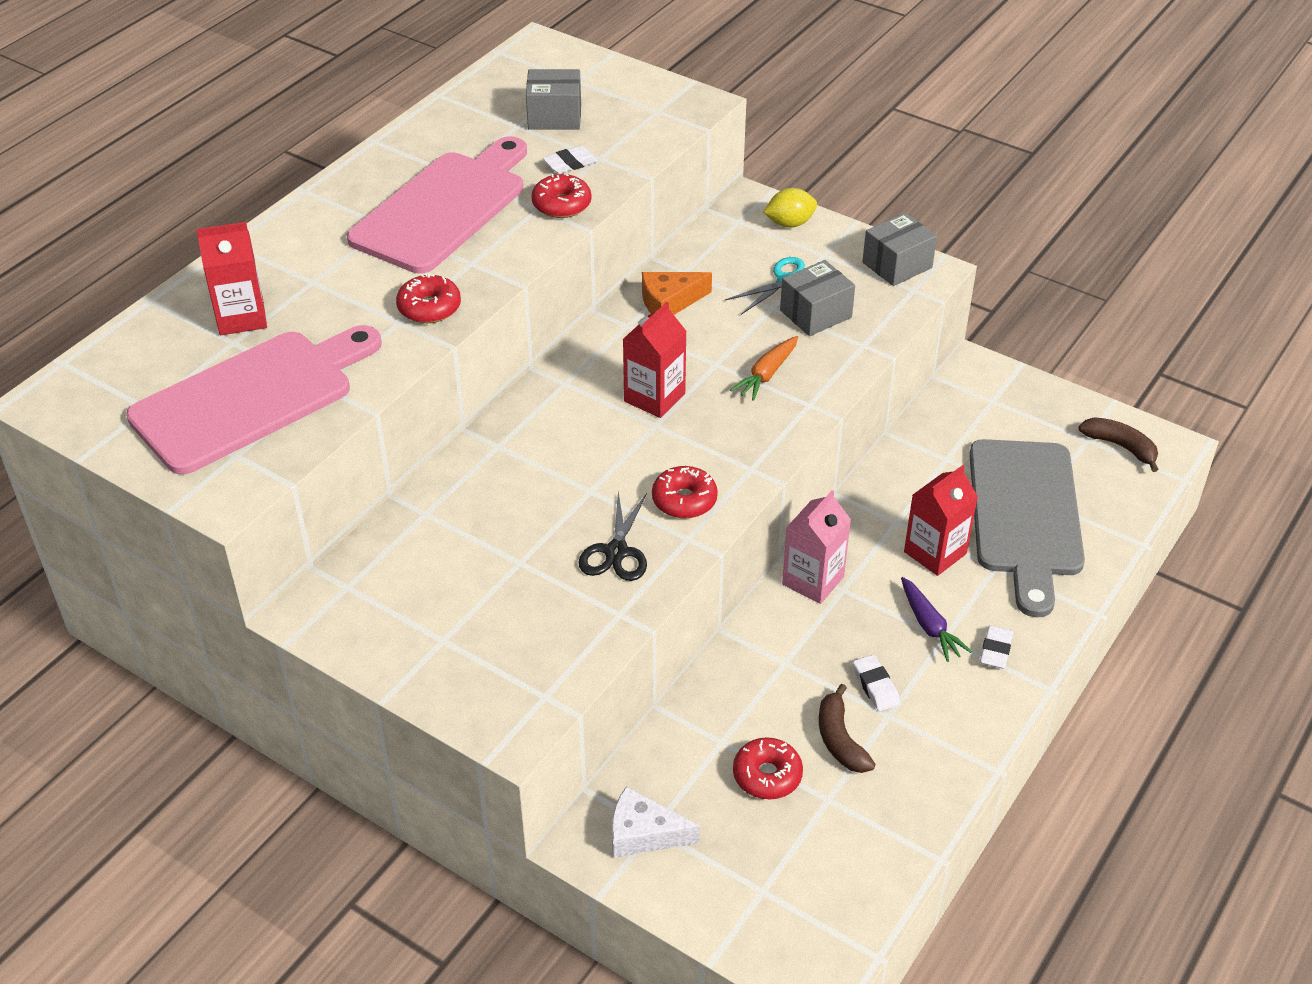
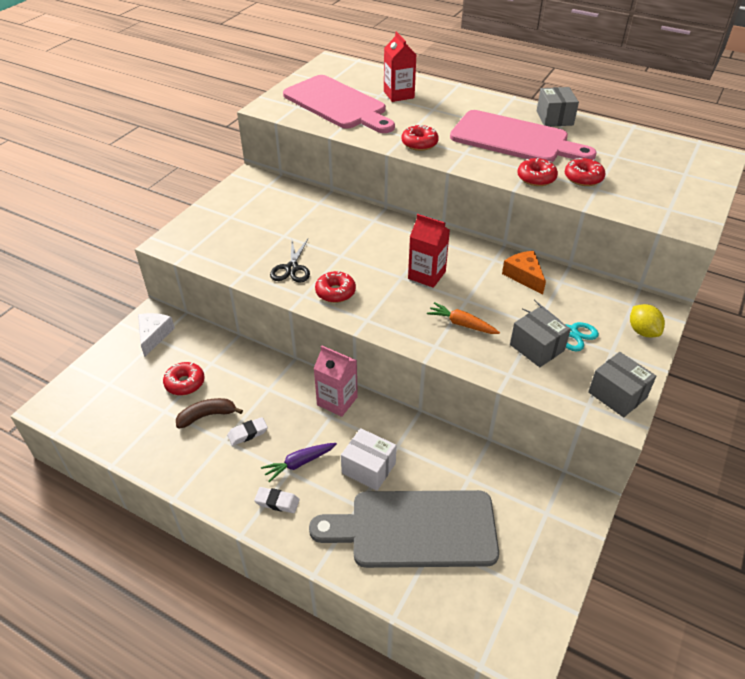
camera: 85 degrees right, 0 degrees up
(554, 116) = (635, 168): grey box -> grey box (554, 118)
(570, 164) = (583, 178): white eraser -> red donut
(616, 552) = (292, 268): black scissors -> black scissors turned 90 degrees counterclockwise
(935, 553) = (368, 468): red carton -> white box
(1120, 447) = (513, 611): brown banana -> none

